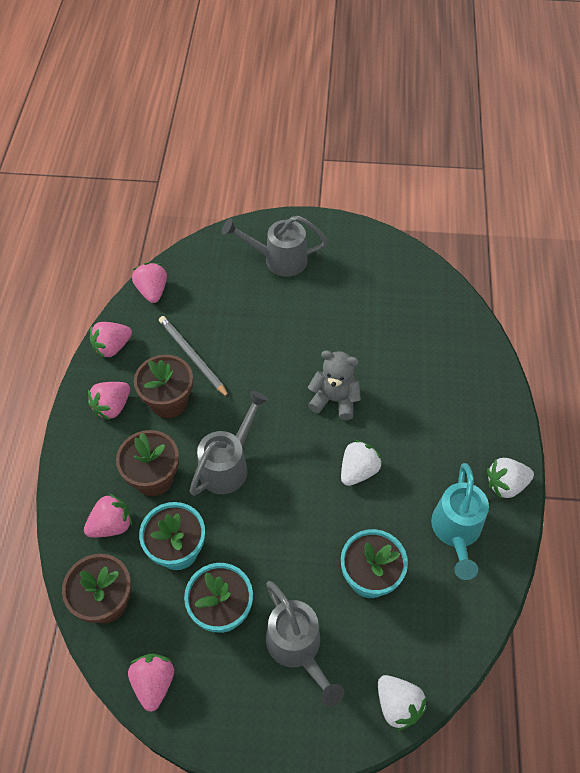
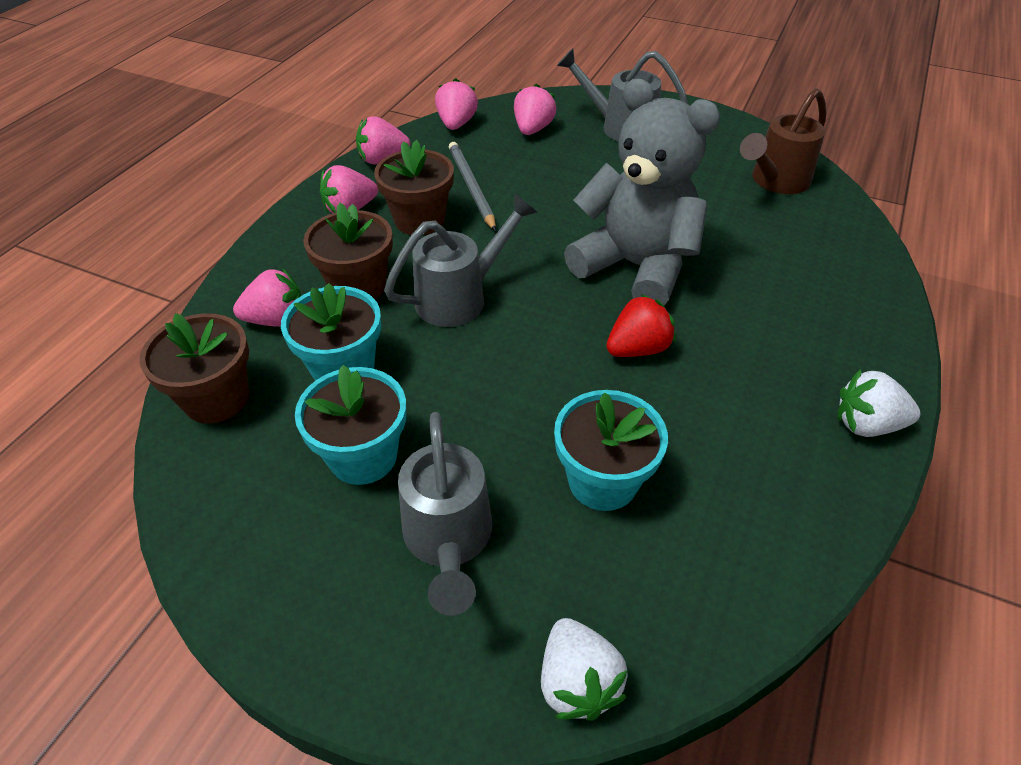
camera: 20 degrees right, 10 degrees down
(154, 683) = (217, 516): pink strawberry -> pink strawberry (532, 129)
(334, 400) = (635, 267): grey teddy bear -> grey teddy bear, size x1.75
(358, 470) = (637, 348): white strawberry -> red strawberry
(404, 288) = (775, 181): none -> brown watering can
(456, 532) = (765, 462): turquoise watering can -> none

